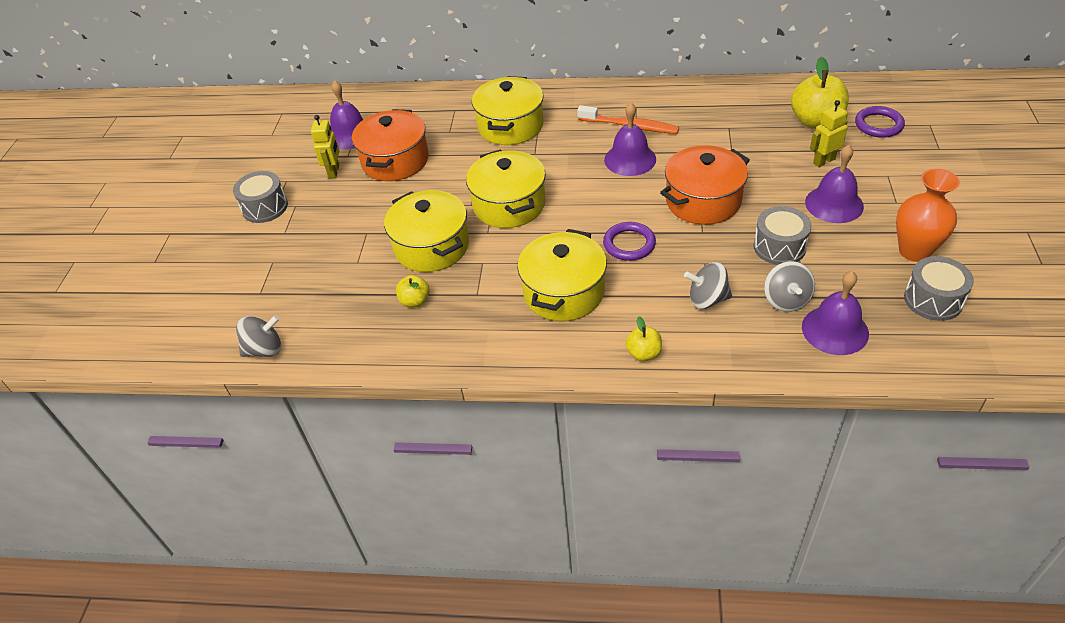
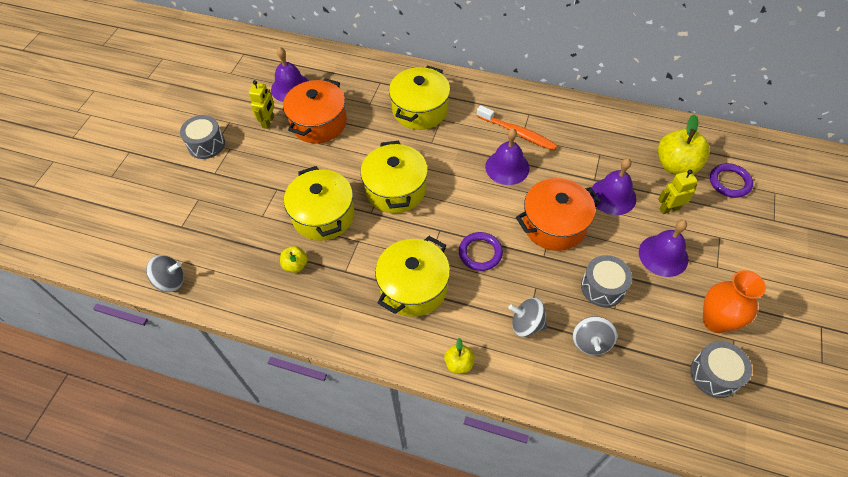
camera: 10 degrees right, 10 degrees up
(835, 330) = (621, 382): purple bell -> purple bell (613, 196)

